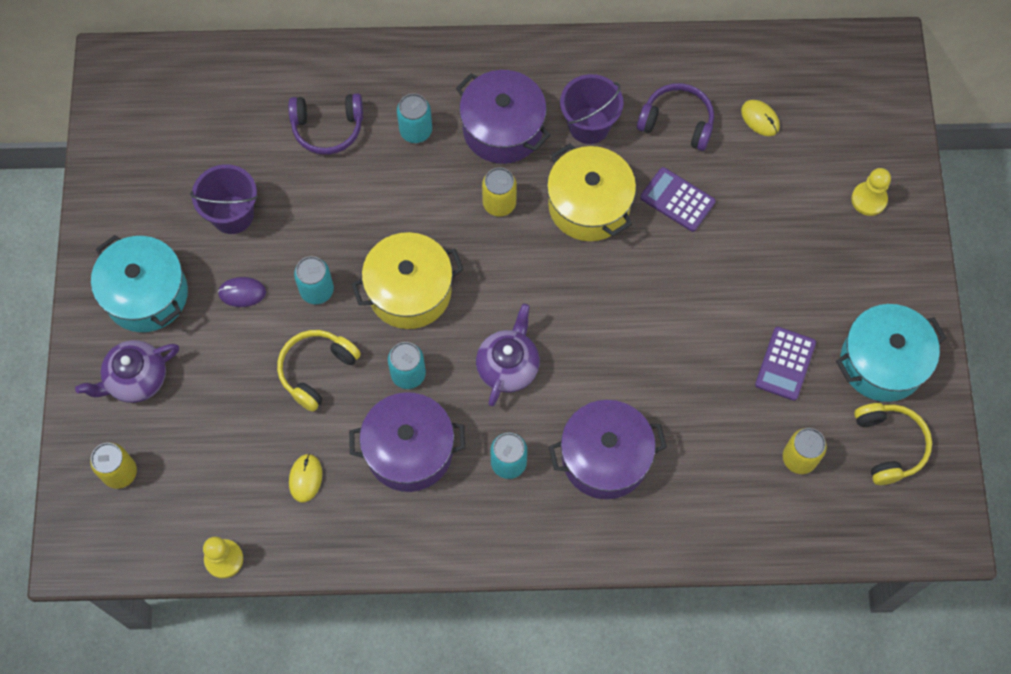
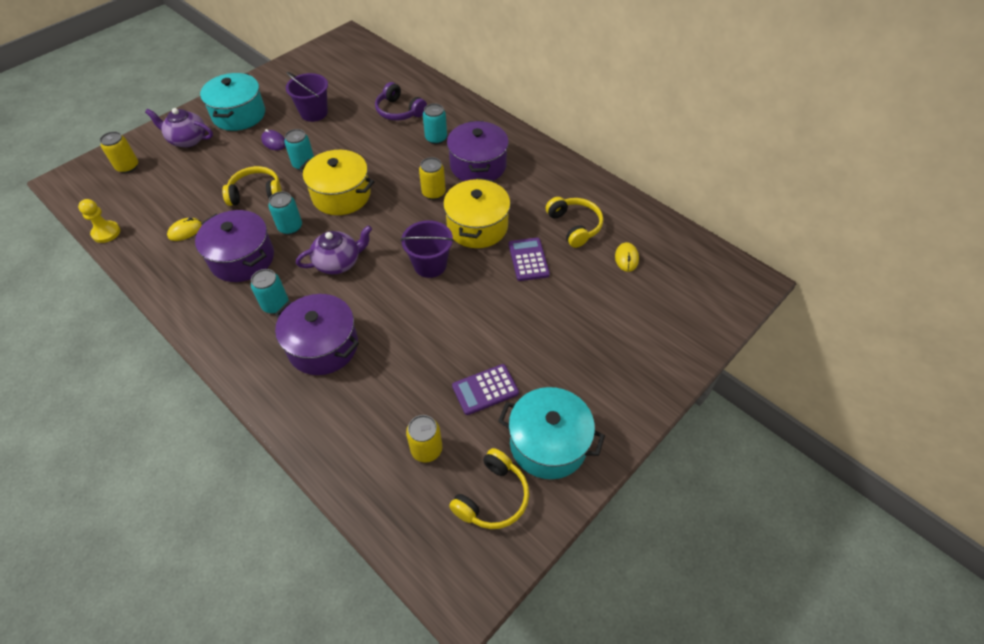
camera: 45 degrees right, 15 degrees down
(589, 125) = (524, 194): purple bucket -> purple bucket (430, 265)
(677, 122) = (574, 226): purple headphones -> yellow headphones
(869, 199) = (648, 347): yellow pawn -> none

